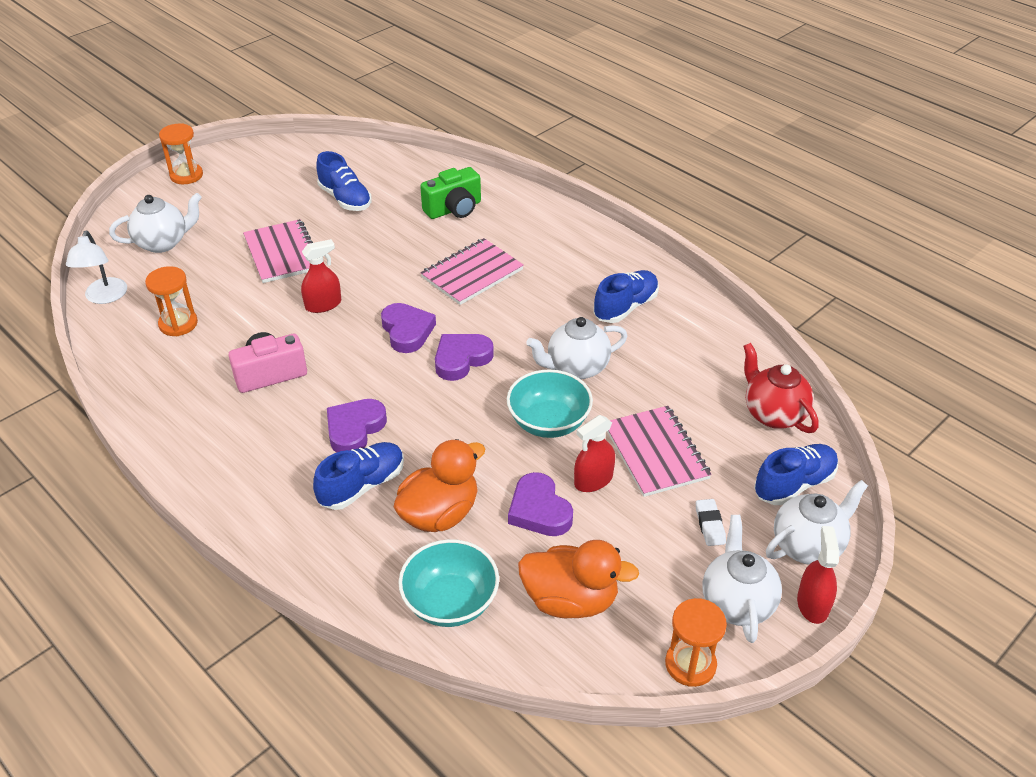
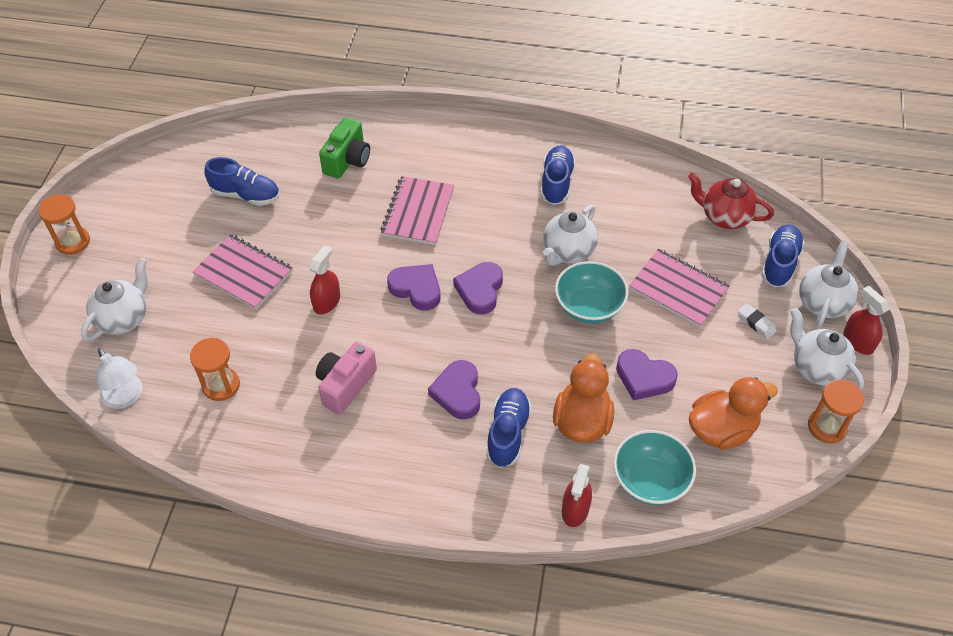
camera: 35 degrees left, 10 degrees up
(593, 480) = (657, 334): red spray bottle -> red spray bottle (575, 509)

